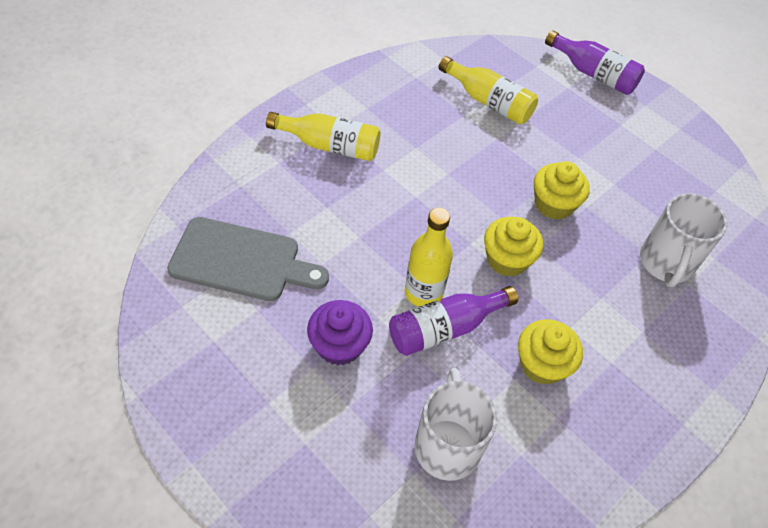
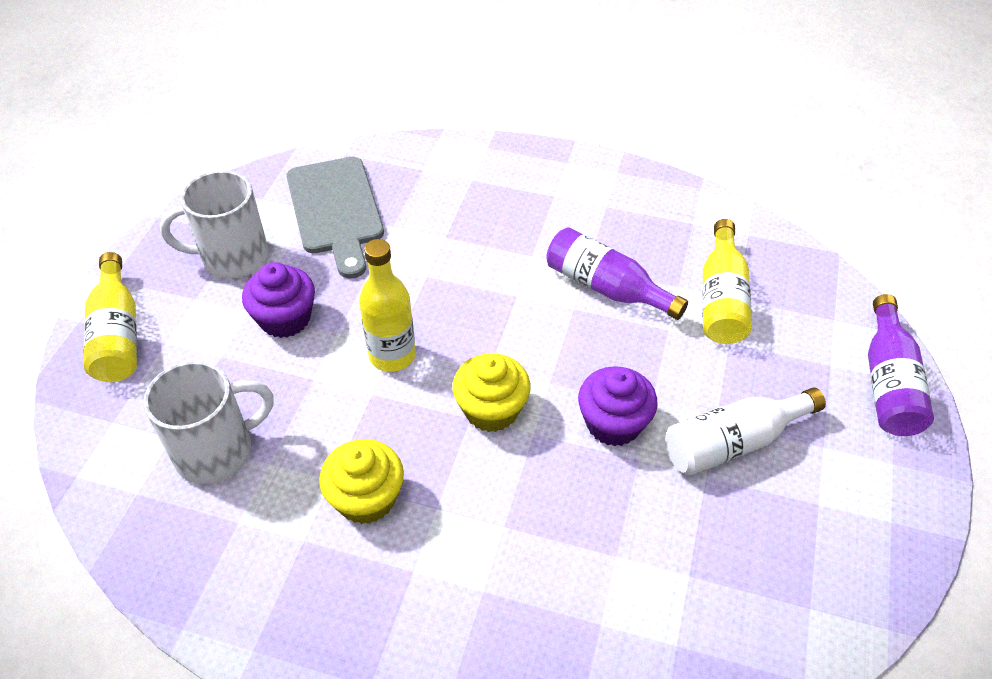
camera: 65 degrees right, 5 degrees down
(329, 145) = (527, 203): yellow bottle -> yellow bottle (118, 334)
(445, 328) = (358, 392): purple bottle -> purple bottle (606, 288)
(553, 204) = (613, 423): yellow cupcake -> purple cupcake
(598, 159) = (733, 442): none -> white bottle
(666, 263) = (616, 583): white mug -> white mug (232, 258)

